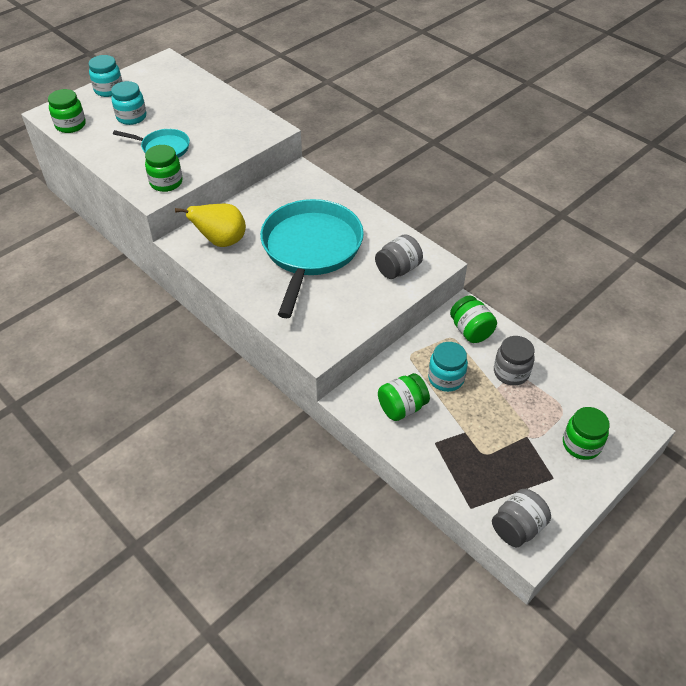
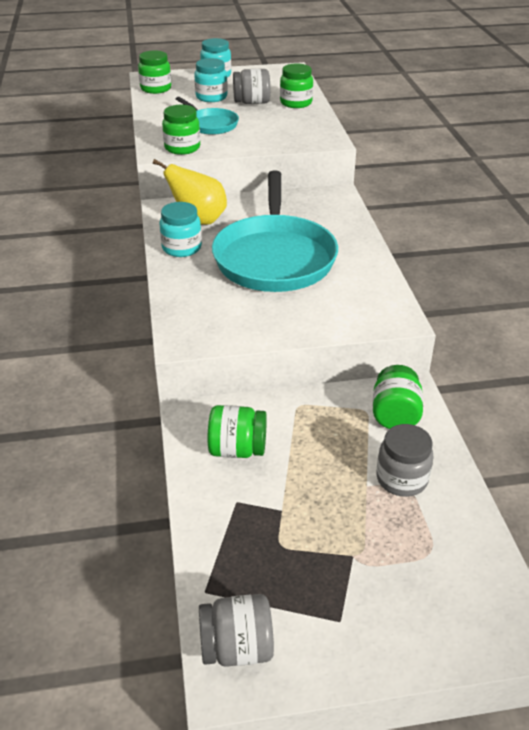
camera: 35 degrees right, 10 degrees down
(310, 250) = (274, 257): turquoise pan -> turquoise pan turned 135 degrees clockwise
(398, 269) = (347, 308): grey jar -> grey jar (252, 102)
(446, 378) = (316, 446): turquoise jar -> turquoise jar (182, 248)
(581, 444) = (416, 605): green jar -> green jar (296, 103)

